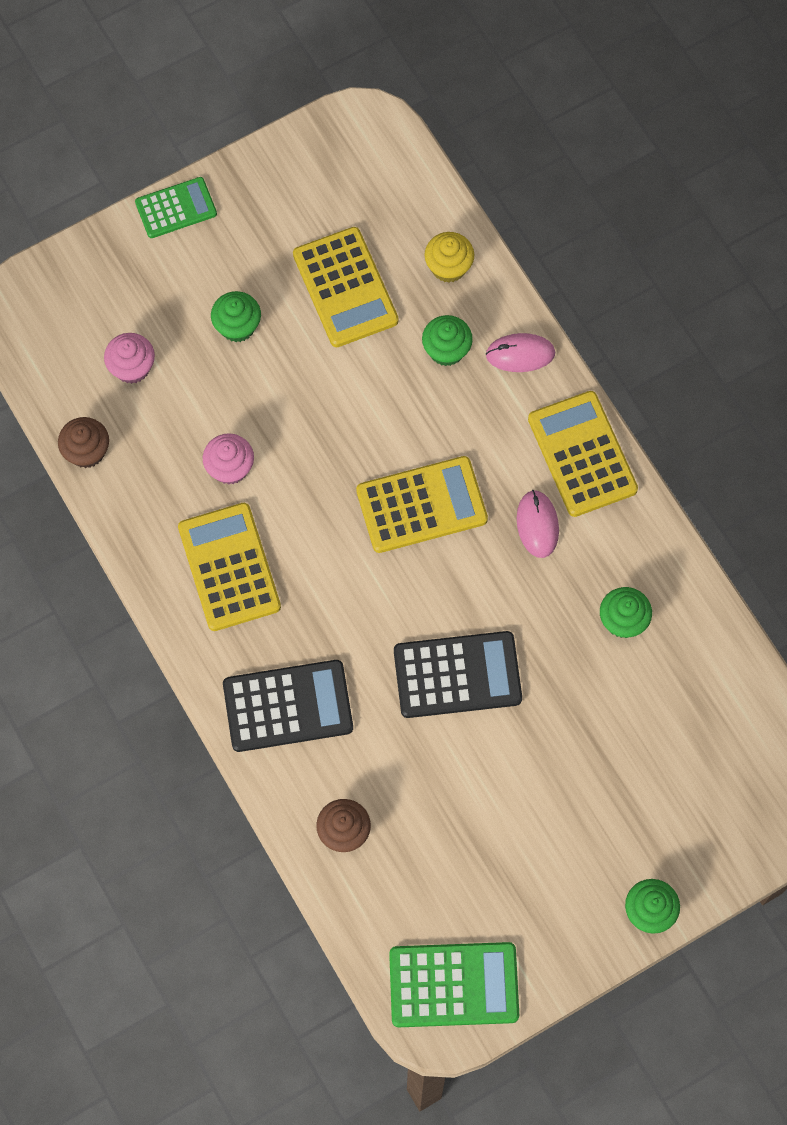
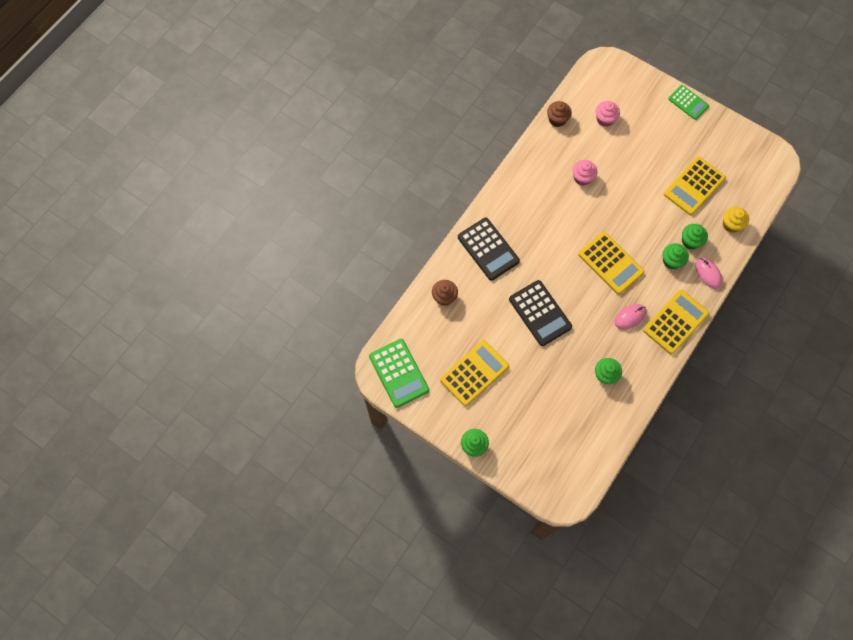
camera: 65 degrees right, 0 degrees up
(229, 567) = (537, 198): yellow calculator -> yellow calculator (474, 373)
(237, 326) = (649, 151): green cupcake -> green cupcake (671, 261)

